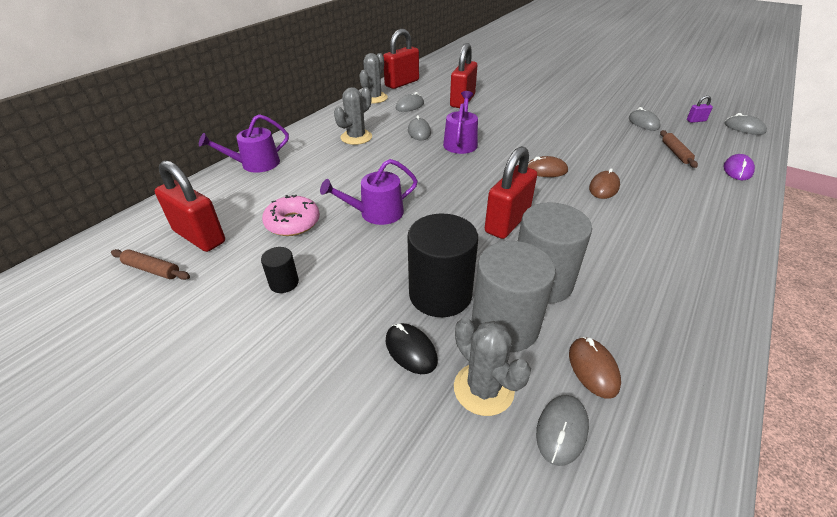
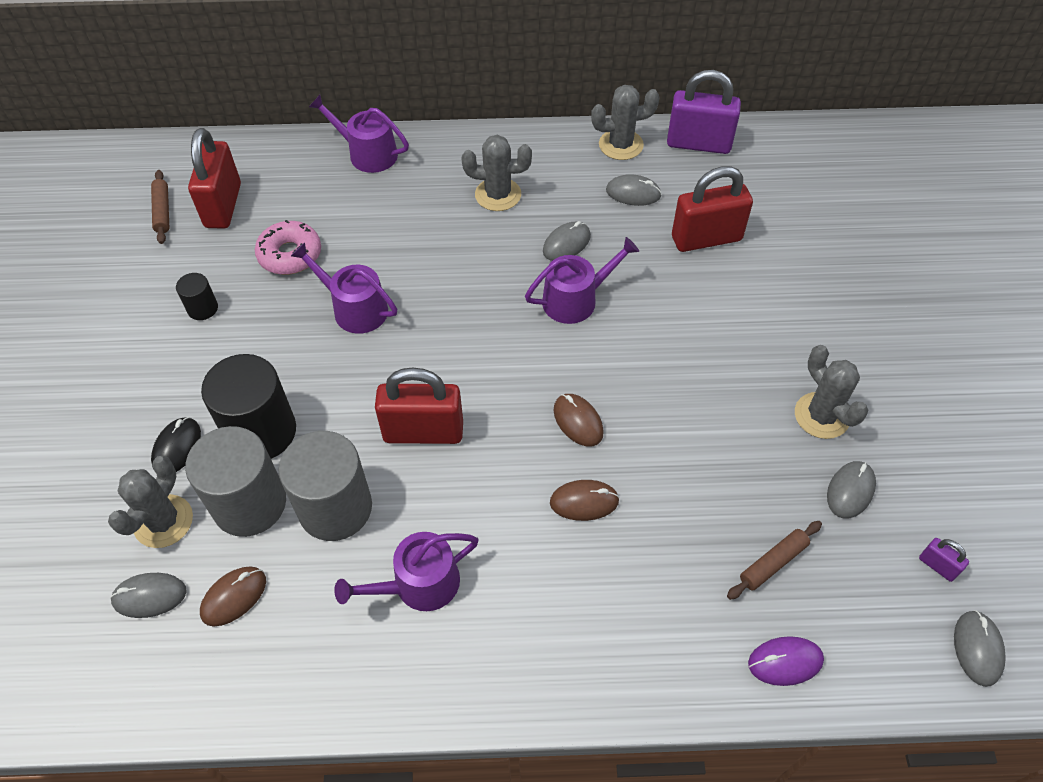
camera: 55 degrees right, 15 degrees up
(402, 83) = (698, 144): red padlock -> purple padlock
(595, 114) = (821, 416): none -> grey cactus
(631, 267) = (418, 584): none -> purple watering can

